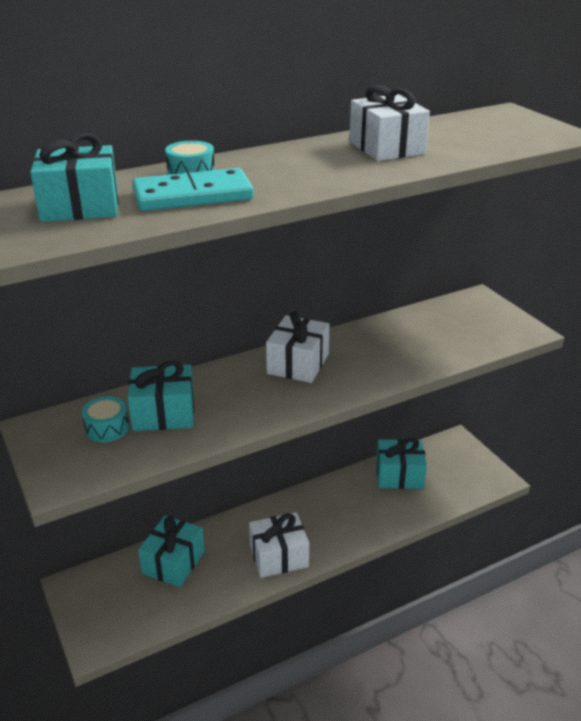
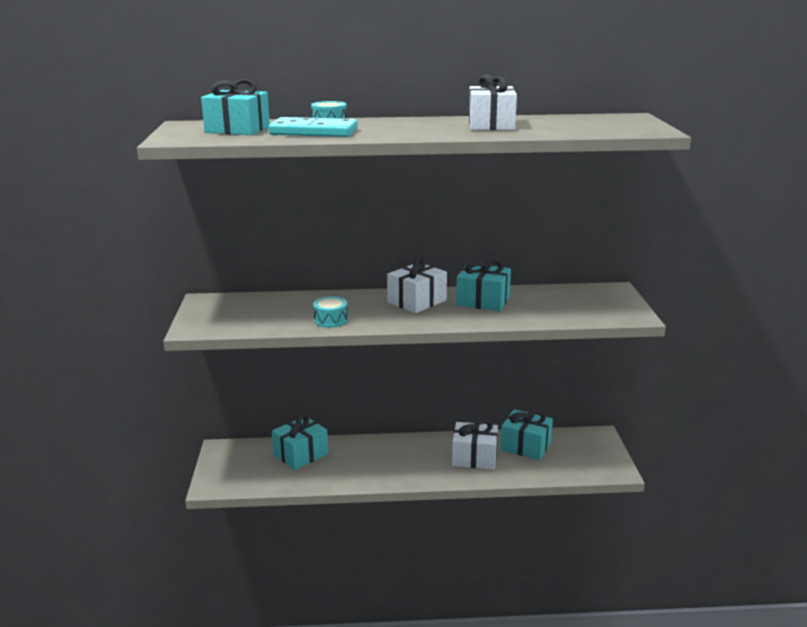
camera: 25 degrees right, 10 degrees down
(107, 428) = (248, 309): turquoise drum -> turquoise drum (330, 320)
(163, 413) = (293, 309): turquoise gift -> turquoise gift (483, 301)
(279, 556) = (382, 472): white gift -> white gift (474, 457)

